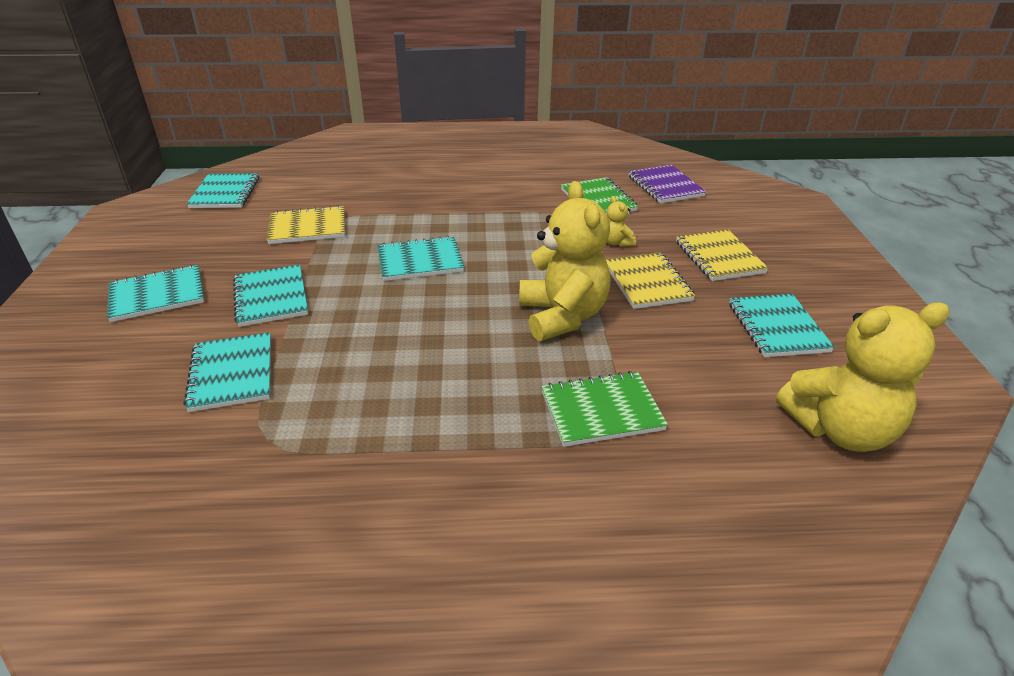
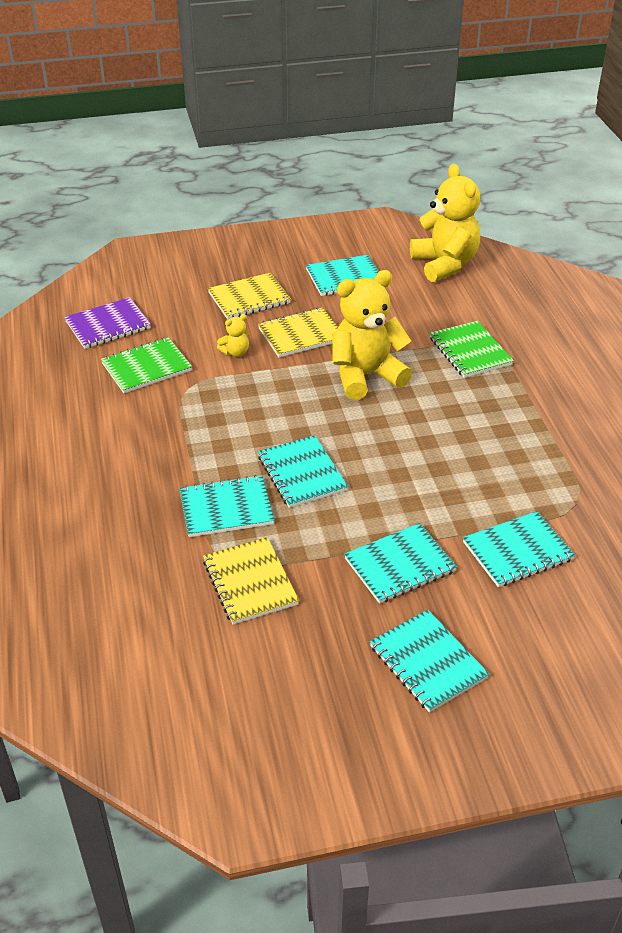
camera: 100 degrees left, 5 degrees up
(225, 193) = (166, 707): turquoise notebook -> turquoise notebook (226, 508)

